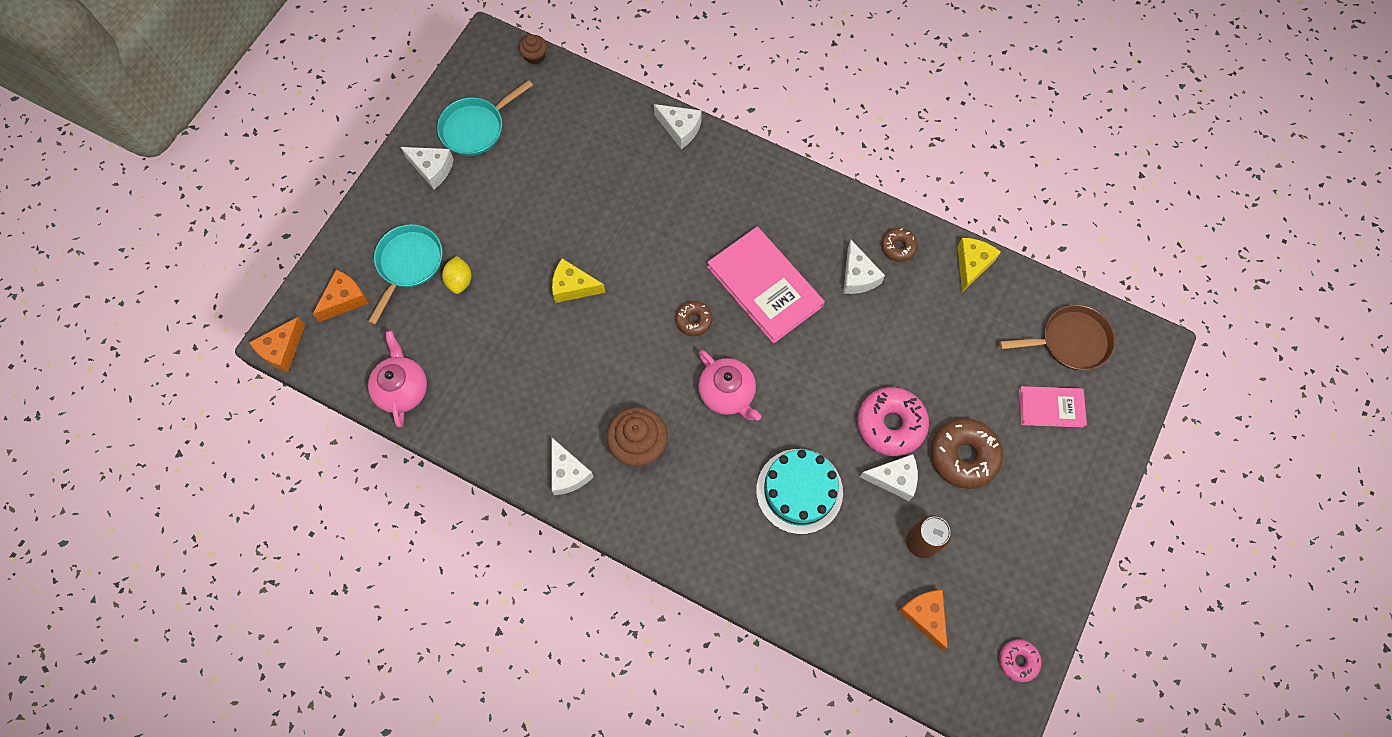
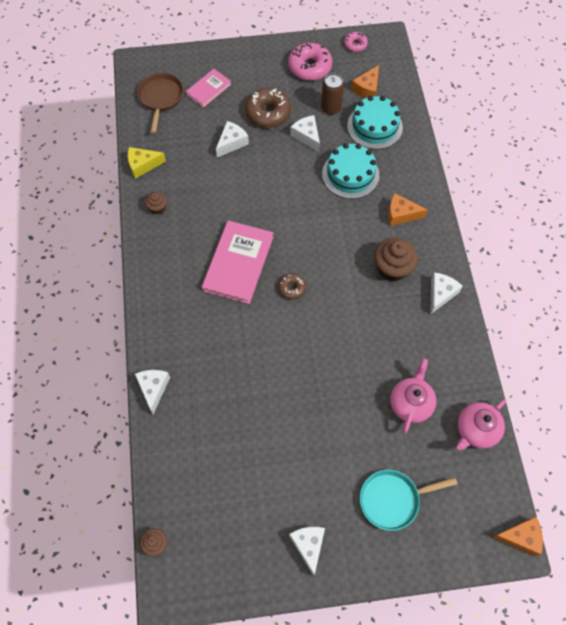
camera: 125 degrees left, 5 degrees down
(345, 299) = (452, 523): orange cheese -> orange cheese (401, 214)
(460, 281) = (377, 453): yellow lemon -> none
(476, 128) = (251, 539): turquoise pan -> none
(573, 287) = (324, 375): yellow cheese -> none
(727, 394) = (324, 241): pink teapot -> pink teapot (410, 403)
(853, 577) = (374, 126): none -> turquoise cake
(858, 276) = (193, 218): white cheese -> white cheese (232, 143)
(891, 424) = (277, 153): pink donut -> pink donut (309, 67)
(898, 247) = (157, 208): brown donut -> brown cupcake
(1051, 407) = (208, 89): pink book -> pink book turned 75 degrees clockwise
(1070, 341) = (160, 98): brown pan -> brown pan turned 45 degrees clockwise

